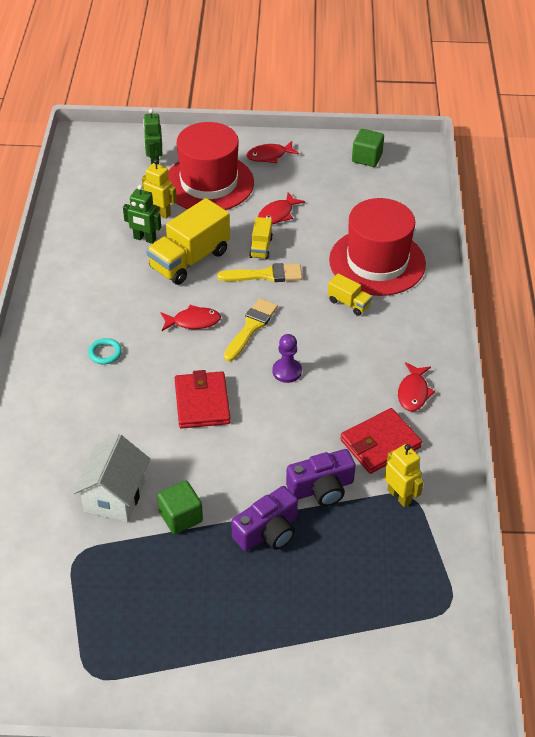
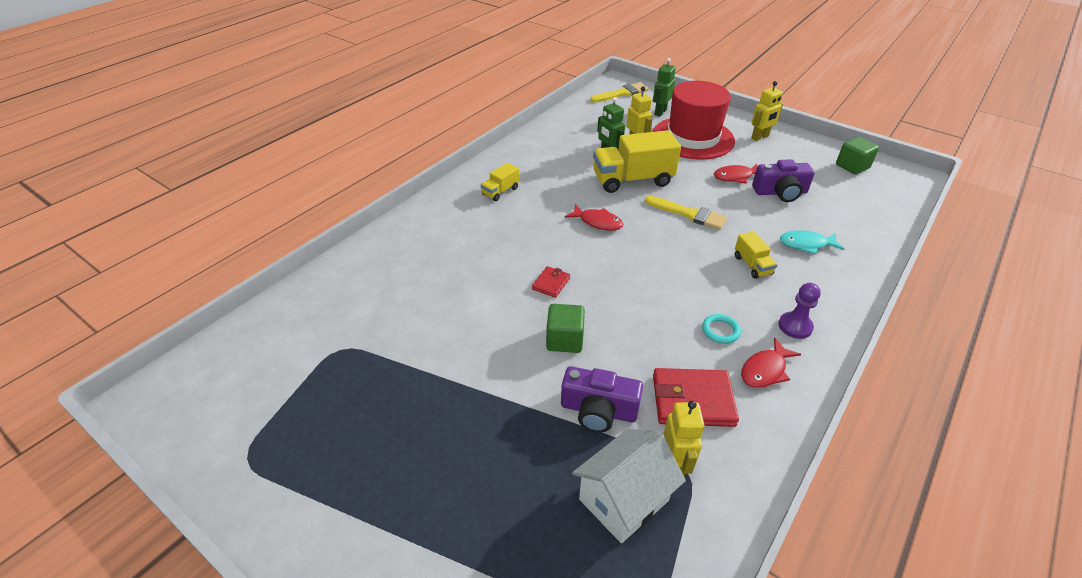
camera: 35 degrees right, 5 degrees down
(105, 353) = (508, 215): turquoise ring -> turquoise ring (720, 331)
(115, 496) = (414, 319): white house -> white house (624, 500)
(181, 517) = (449, 365): green cube -> green cube (564, 340)
(202, 403) = (551, 283): red wallet -> red wallet, size x0.53
(251, 327) = (643, 246): yellow brush -> yellow brush (621, 93)
(261, 247) = (701, 194): yellow truck -> yellow truck (500, 191)
(268, 531) = (513, 422): purple camera -> purple camera (780, 192)
(269, 156) = (760, 137): red fish -> yellow robot
(287, 371) = (648, 293): purple pawn -> purple pawn (795, 326)
(377, 262) = (806, 244): red hat -> turquoise fish

